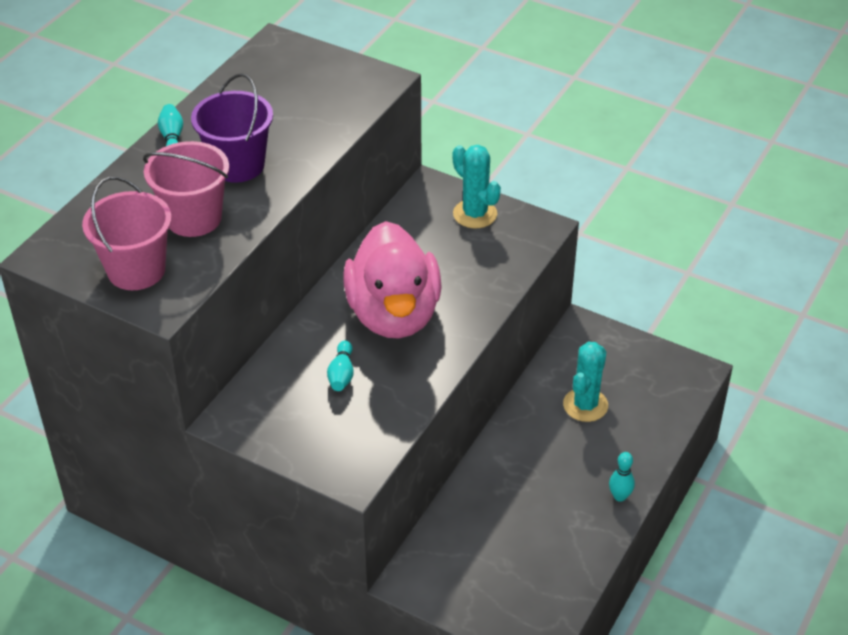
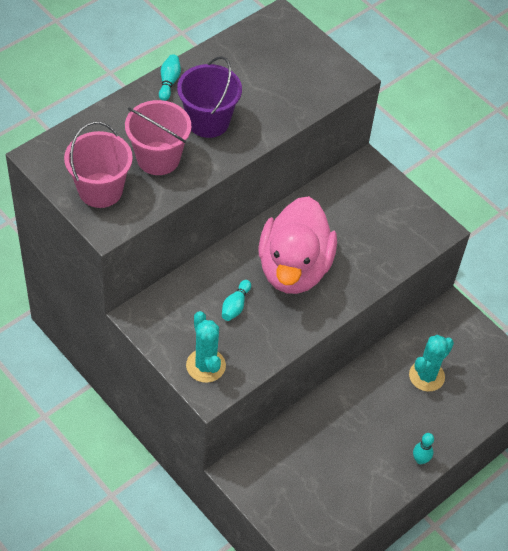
camera: 15 degrees right, 10 degrees up
(475, 214) = (391, 201): turquoise cactus -> turquoise cactus (205, 365)

